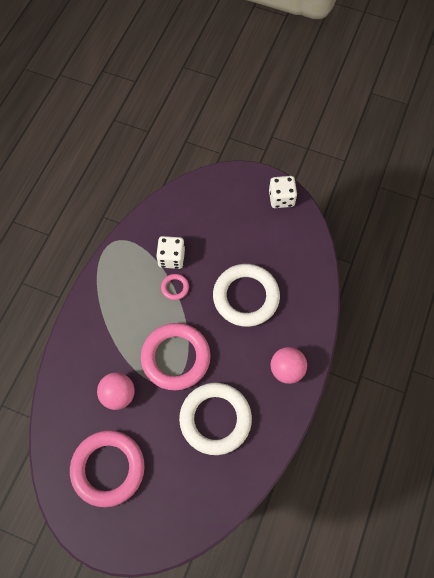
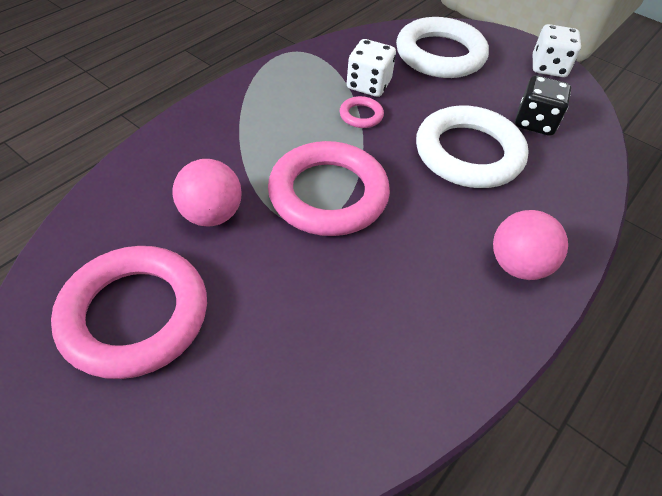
camera: 15 degrees right, 15 degrees down
(215, 419) = (364, 300): white ring -> white ring (440, 54)
(280, 256) = (535, 122): none -> black dice

